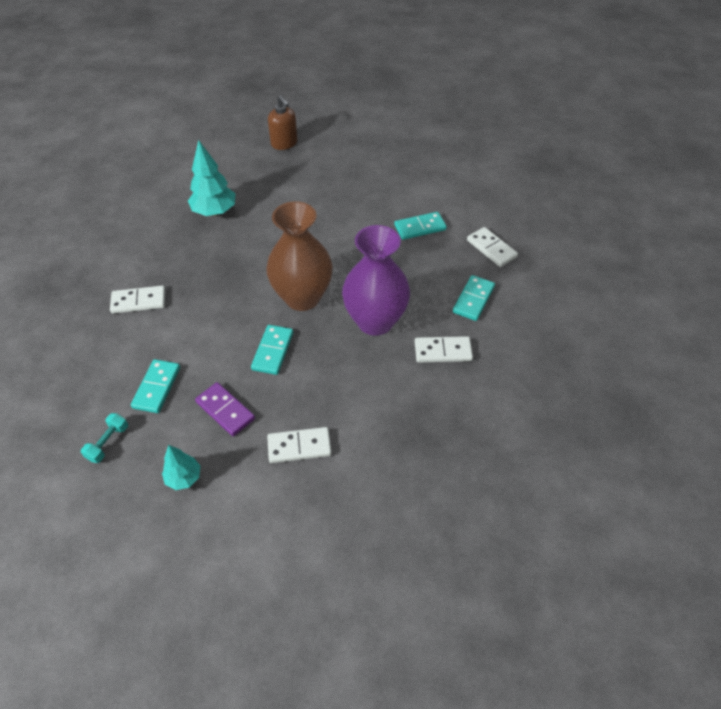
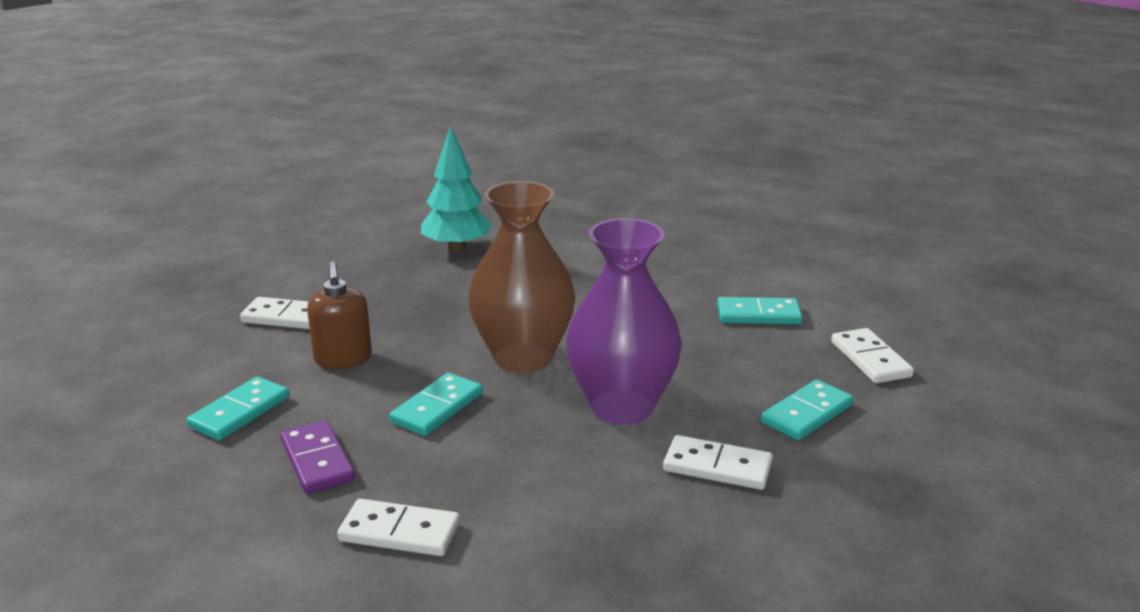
camera: 20 degrees right, 25 degrees down
(108, 443) = (124, 458): turquoise dumbbell -> none
(184, 478) = (196, 526): turquoise tree -> none
(284, 143) = (601, 199): brown soap dispenser -> brown soap dispenser (343, 359)

